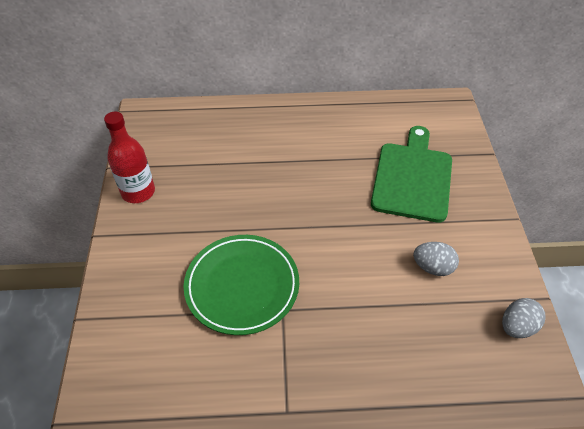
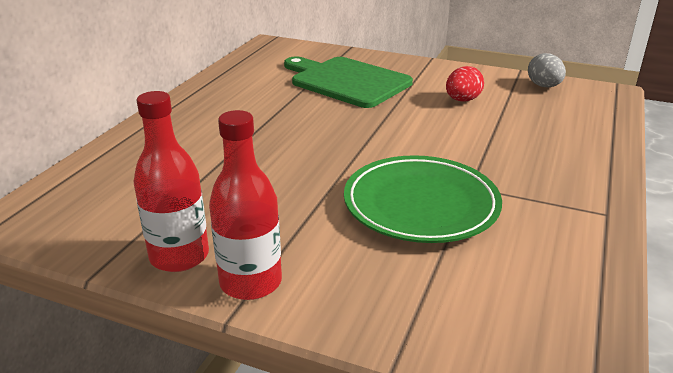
camera: 65 degrees left, 20 degrees down
(127, 231) = (251, 282): none -> red bottle
(433, 267) = (462, 100): grey egg -> red egg

